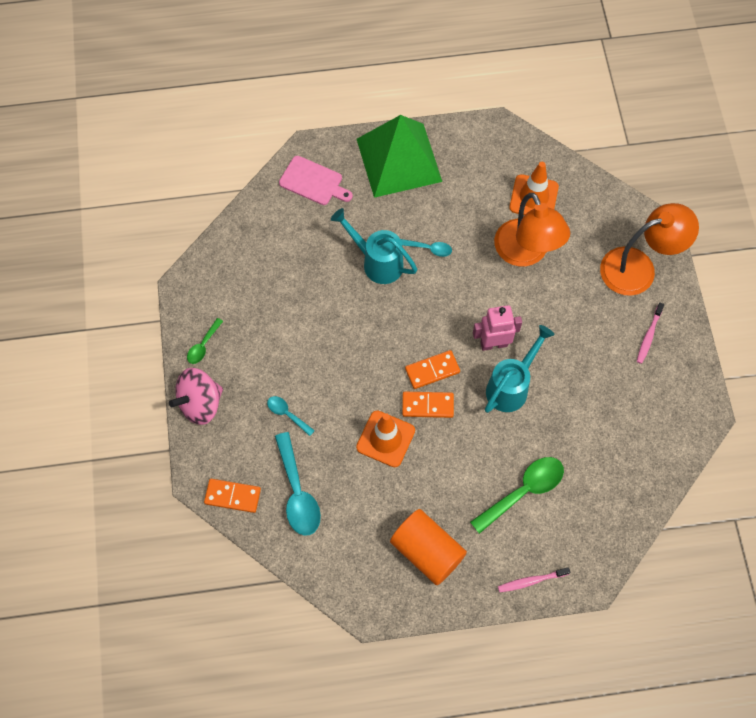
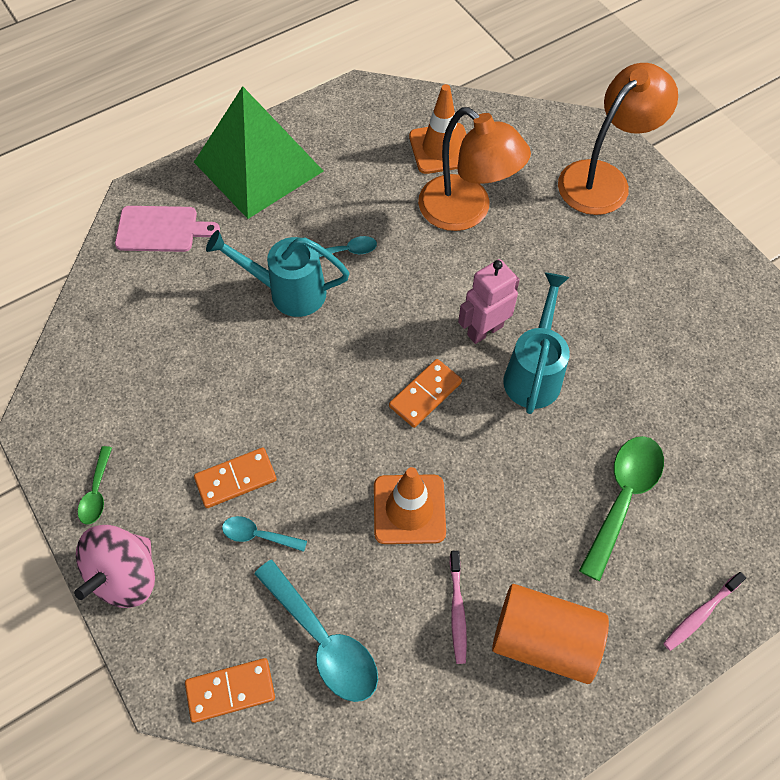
camera: 25 degrees left, 5 degrees down
(427, 405) = (442, 441): orange domino -> orange domino (236, 479)
(649, 336) = (660, 247): pink toothbrush -> pink toothbrush (457, 610)

